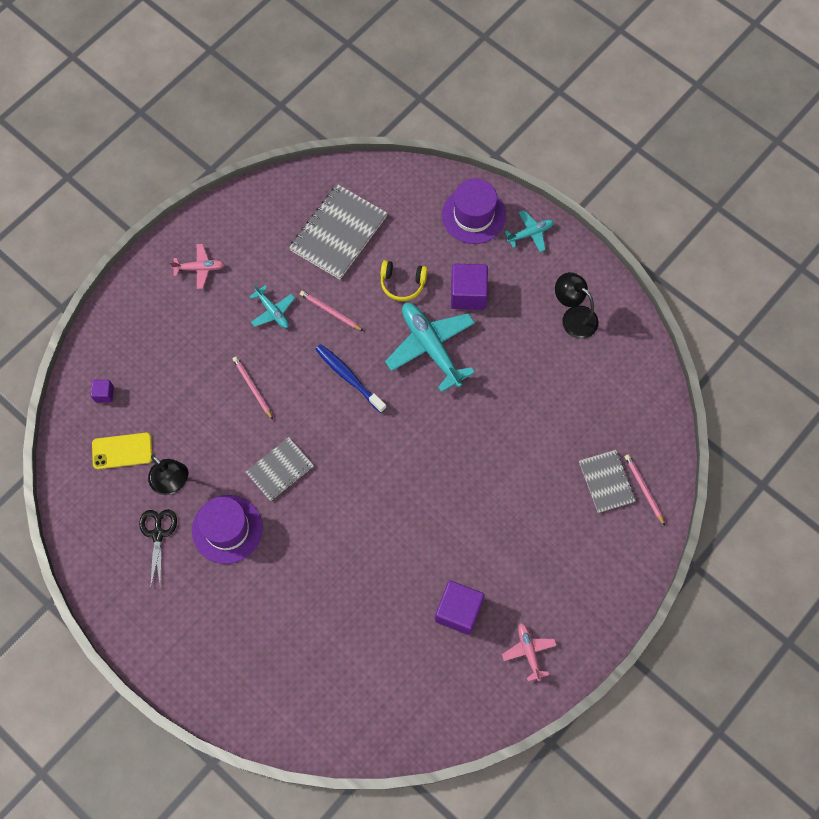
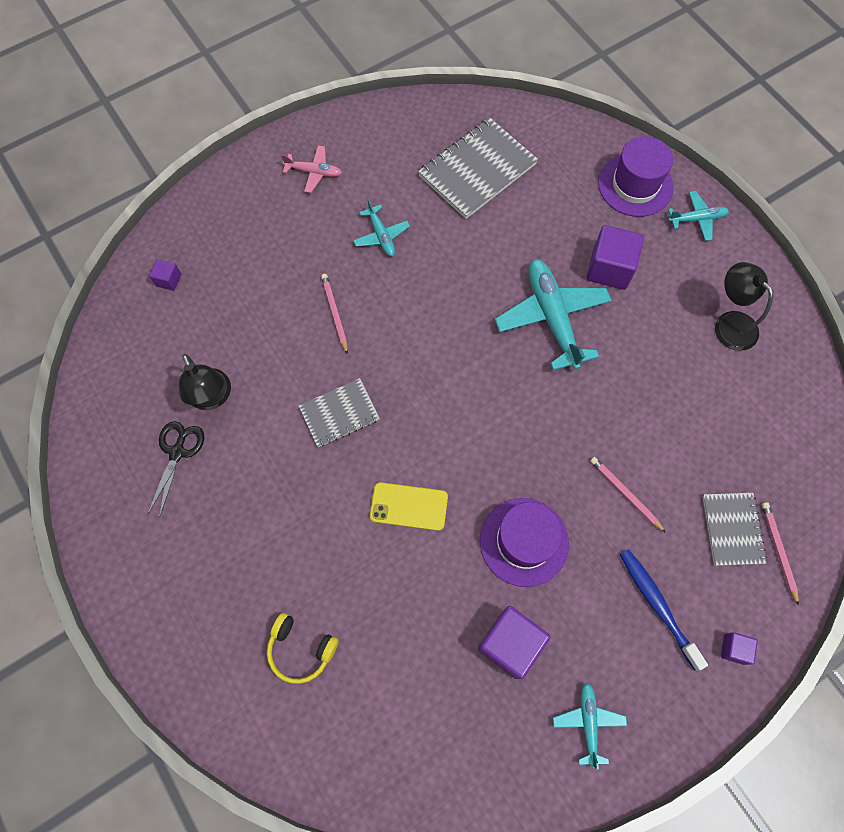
camera: 15 degrees right, 0 degrees up
(122, 451) = (168, 347): yellow phone -> yellow phone (408, 506)
(227, 529) = (258, 467): purple hat -> purple hat (524, 541)
(330, 311) = (446, 251): pink pencil -> pink pencil (625, 494)
(349, 377) = (448, 328): blue toothbrush -> blue toothbrush (657, 606)
(402, 283) = (536, 240): yellow headphones -> yellow headphones (301, 649)
(529, 651) = (588, 722): pink plane -> turquoise plane
(624, 570) = (734, 649): none -> purple cube

